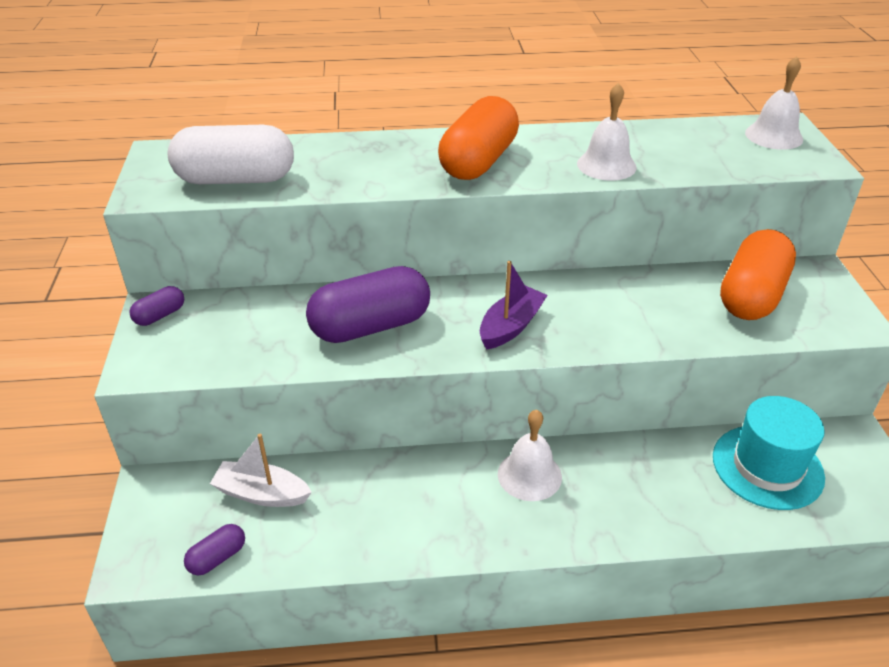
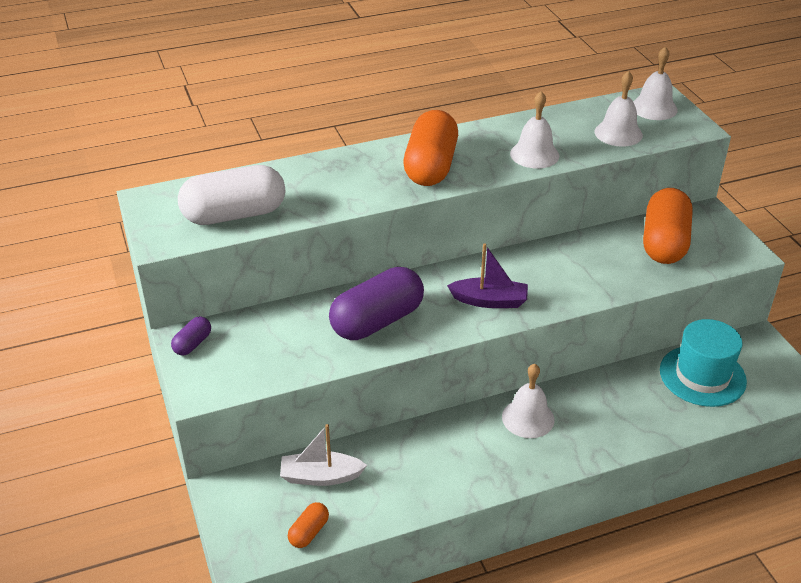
camera: 15 degrees left, 0 degrees up
(217, 558) = (309, 532): purple capsule -> orange capsule
(511, 326) = (489, 301): purple boat -> purple boat turned 75 degrees clockwise
(719, 156) = (618, 133): none -> white bell

